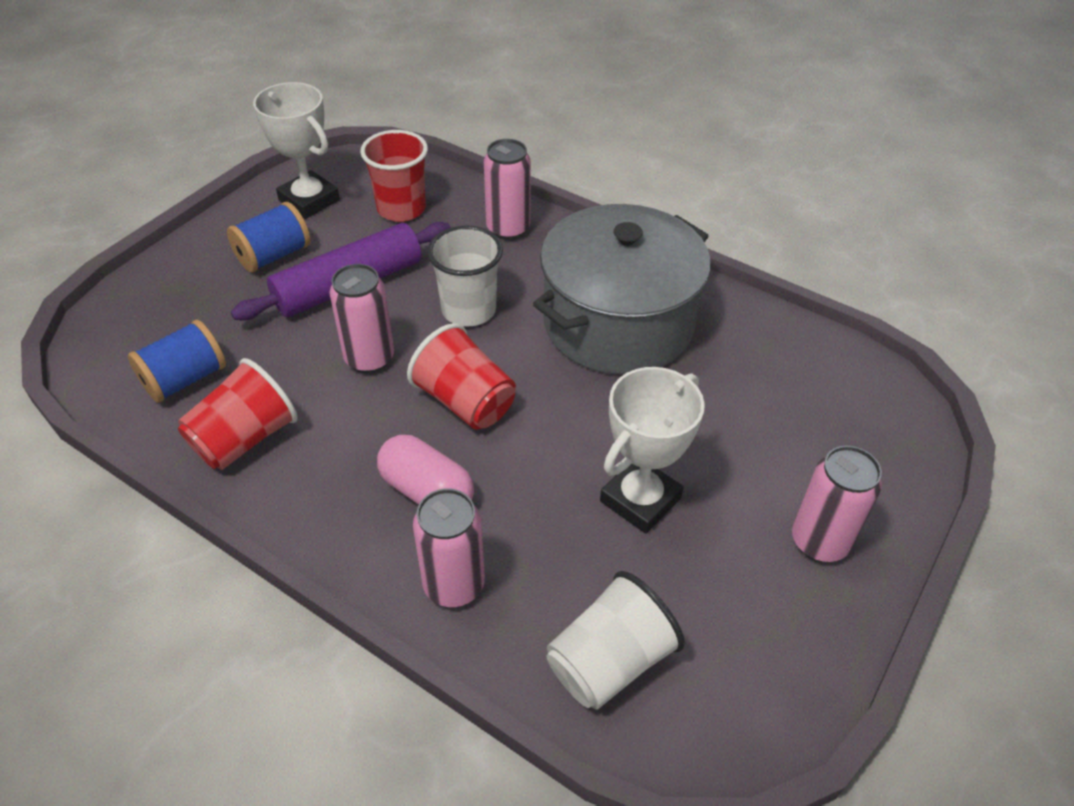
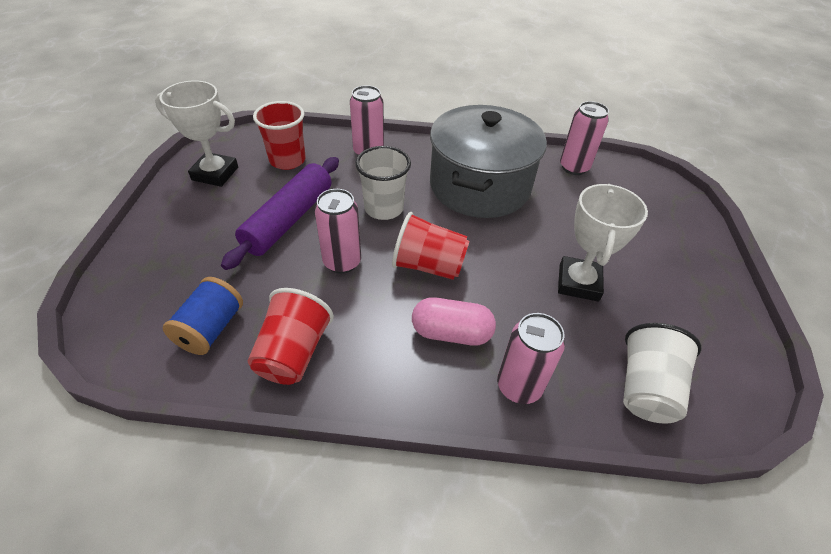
camera: 30 degrees left, 0 degrees up
(274, 256) = (216, 218): blue spool -> none
(819, 542) = (684, 266): pink can -> pink can (574, 167)

